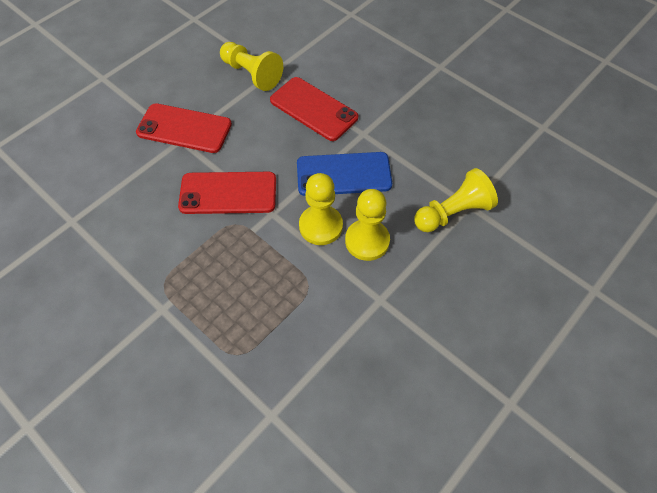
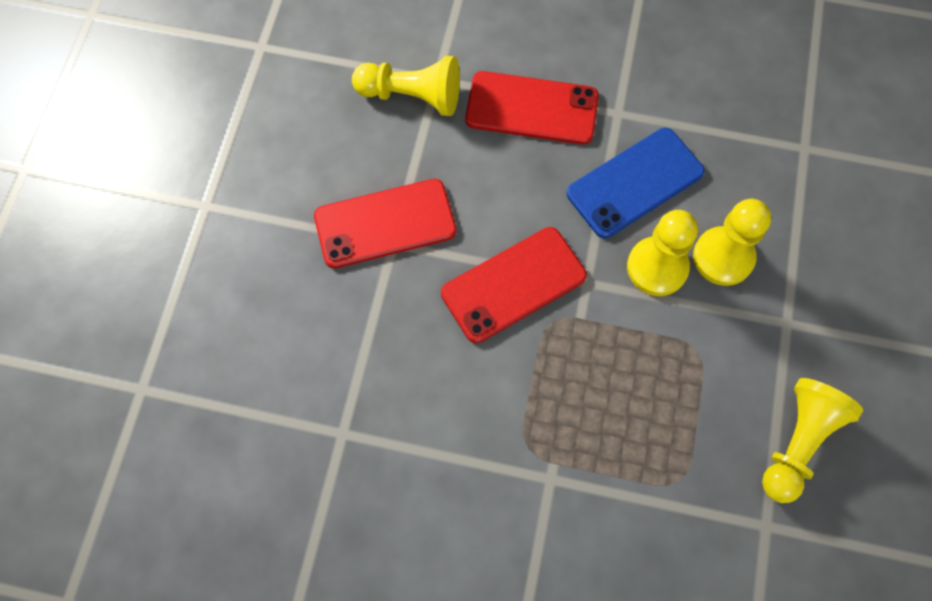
camera: 30 degrees left, 10 degrees up
(453, 213) = (793, 167): yellow pawn -> yellow pawn (797, 443)

